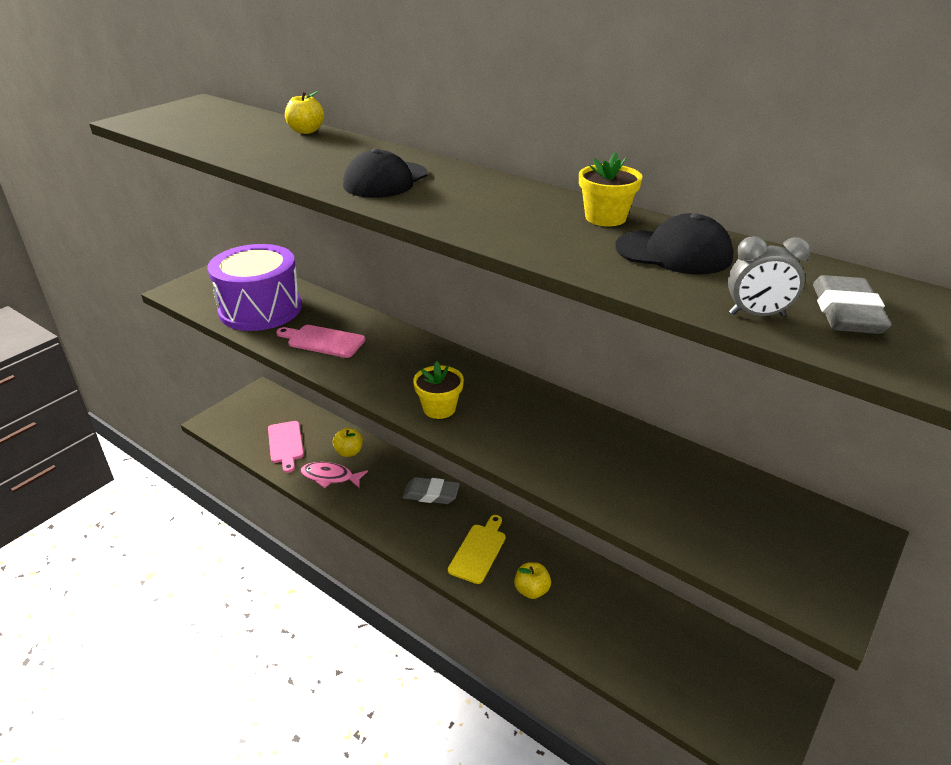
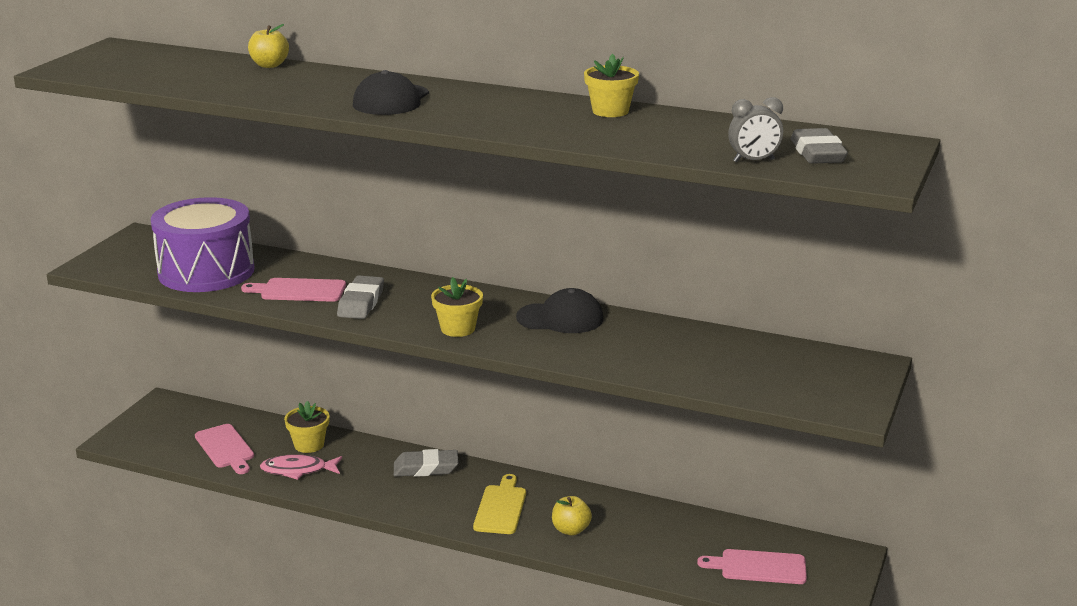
camera: 15 degrees left, 10 degrees down
(349, 452) = (309, 445): yellow apple -> yellow flower pot
(368, 363) = (361, 303): none -> grey eraser
(673, 252) = (677, 129): black cap -> black cap (560, 318)
(697, 678) = (758, 567): none -> pink cutting board

